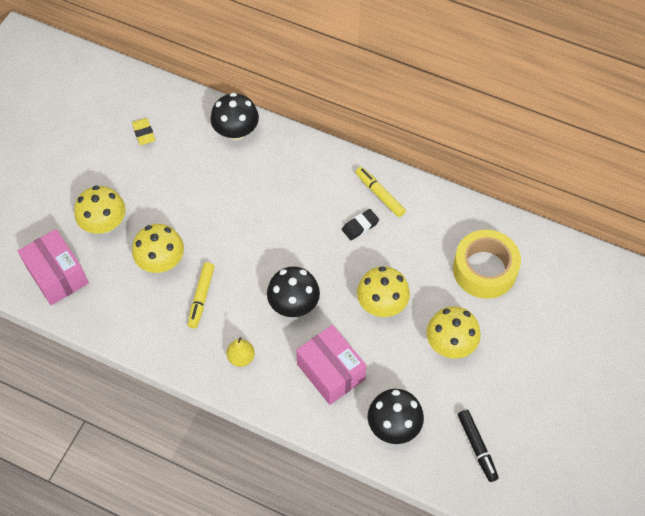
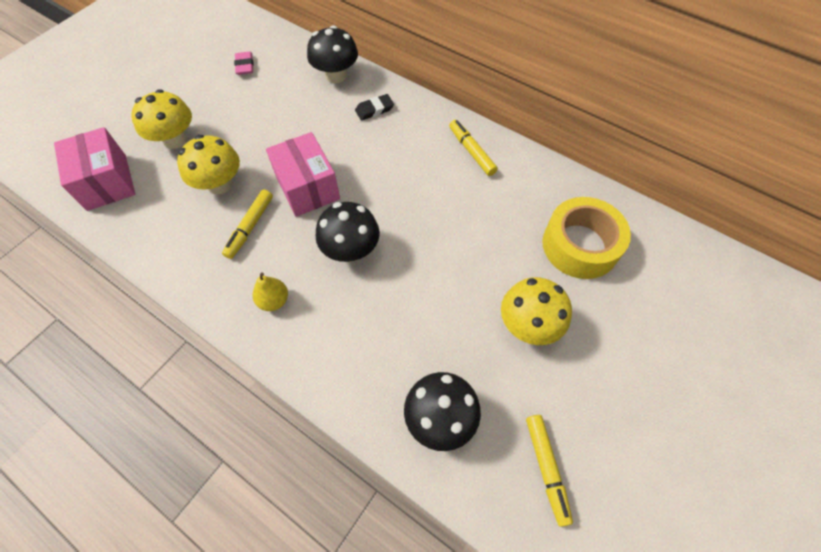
camera: 10 degrees right, 0 degrees up
(144, 133) = (245, 66): yellow eraser -> pink eraser
(330, 372) = (375, 335): pink box -> pink box (307, 187)
(360, 226) = (444, 179): black eraser -> black eraser (374, 110)
(382, 304) = (452, 265): yellow mushroom -> none
(477, 447) = (546, 469): black marker -> yellow marker

